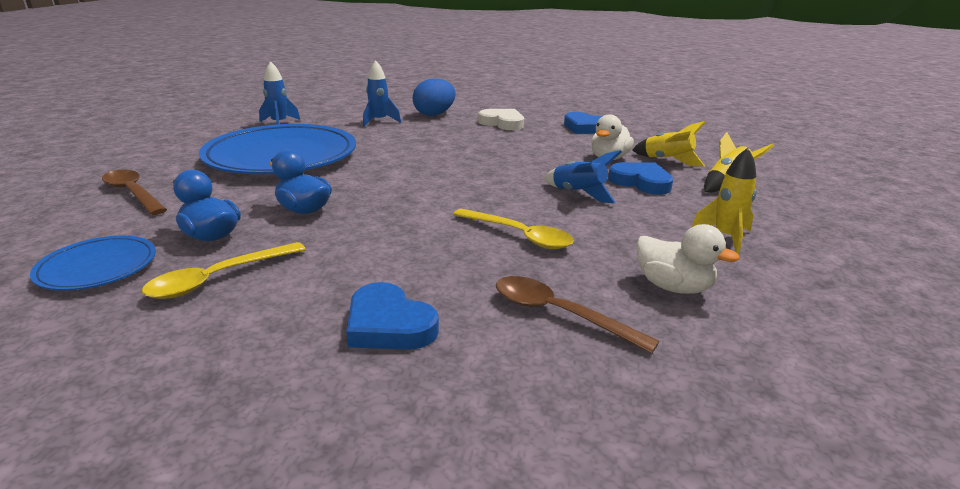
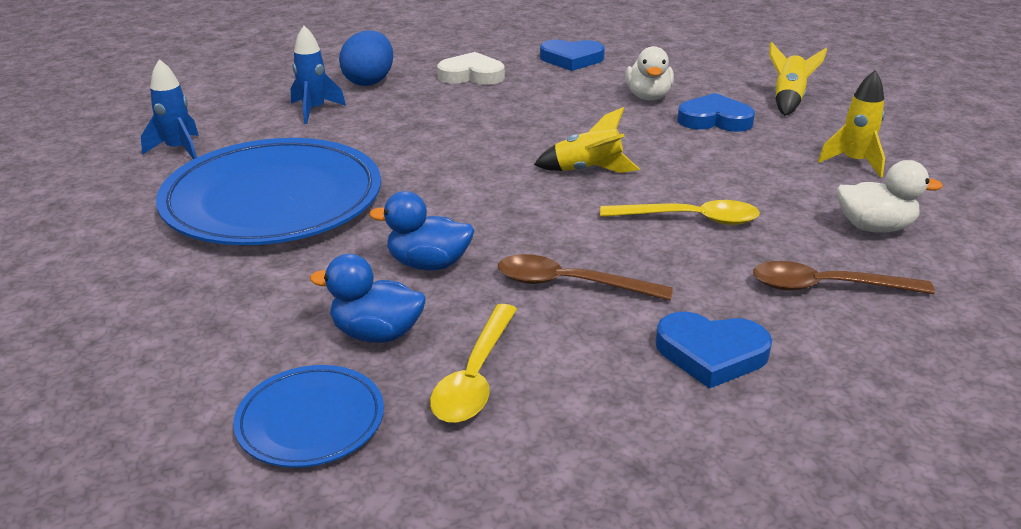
camera: 30 degrees left, 5 degrees up
(133, 193) = (163, 316): brown spoon -> brown spoon (570, 284)
(578, 194) = (677, 151): blue rocket -> none
(667, 160) = (705, 85): yellow rocket -> yellow rocket (588, 170)

